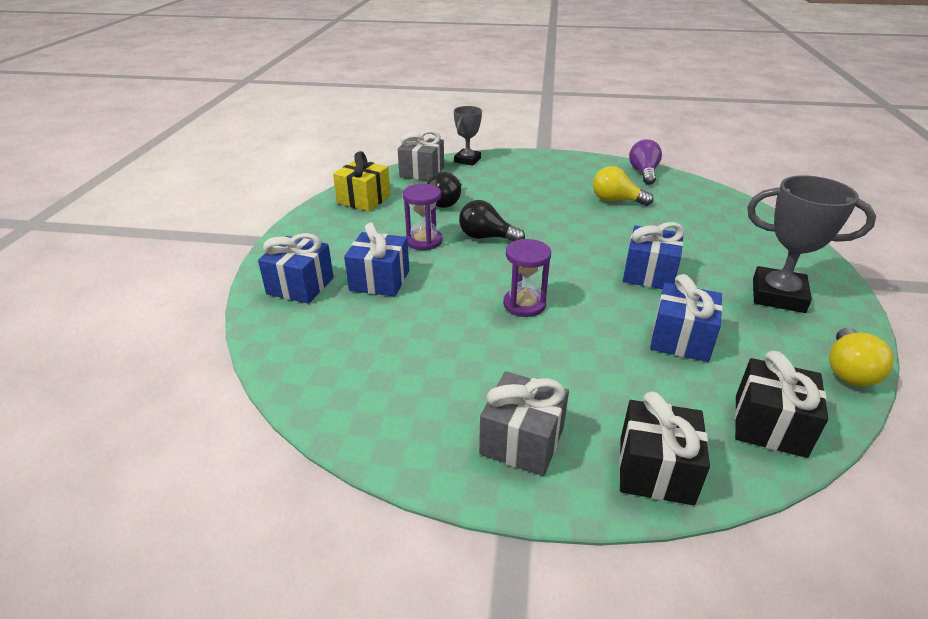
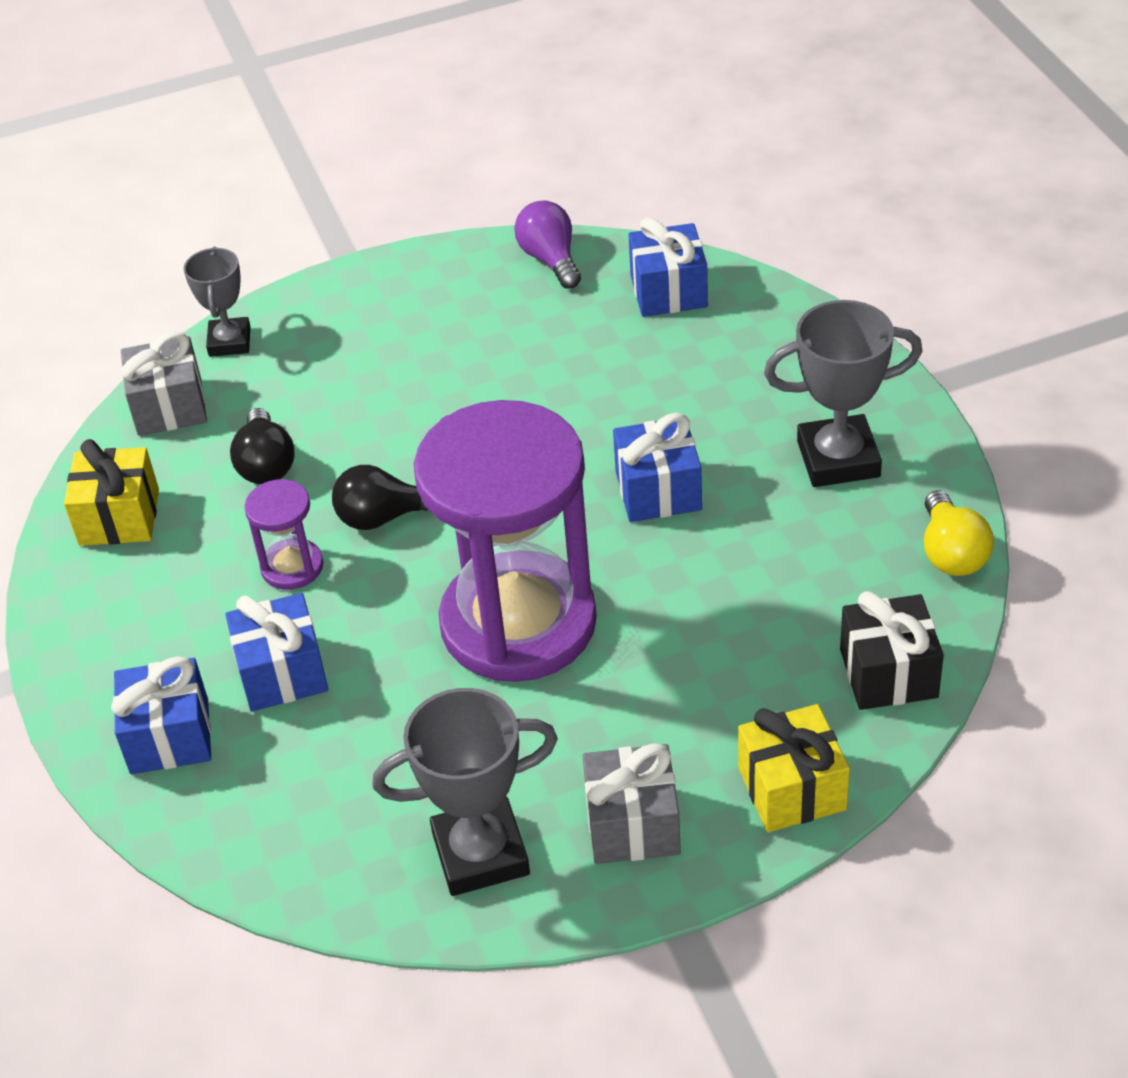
camera: 25 degrees left, 10 degrees up
(410, 413) = (480, 853): none -> grey trophy
(524, 304) = (518, 623): purple hourglass -> purple hourglass, size x2.40
(616, 200) = (538, 349): yellow light bulb -> none
(655, 470) = (792, 789): black gift -> yellow gift
(681, 339) = (746, 591): blue gift -> blue gift (668, 291)

